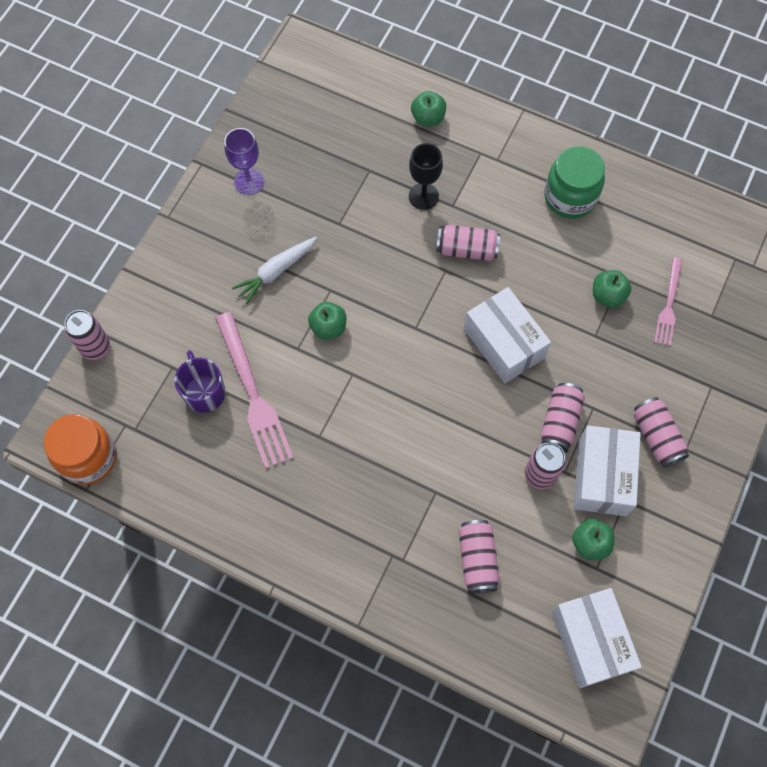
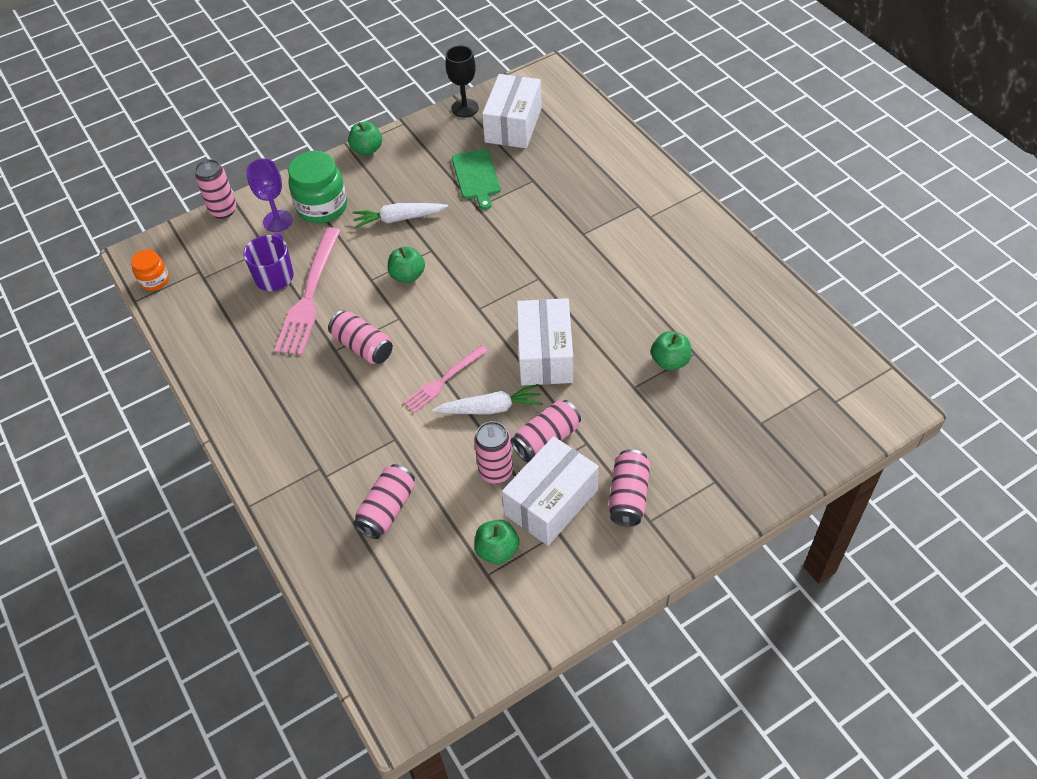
camera: 35 degrees right, 15 degrees down
(88, 458) = (154, 280): orange jar -> orange jar, size x0.56
(249, 182) = (429, 149): purple goblet -> purple goblet (278, 221)
(315, 191) = (476, 176): none -> green cutting board
(423, 196) = (563, 217): black goblet -> black goblet (465, 108)
(428, 118) = (612, 163): green apple -> green apple (367, 149)
(466, 249) = (569, 270): pink can -> pink can (363, 346)
(494, 419) = (490, 408): none -> white carrot
(570, 197) = (694, 271): green jar -> green jar (322, 207)
(590, 641) = (433, 631): white box -> white box (513, 125)
(668, 305) = (723, 395): pink fork -> pink fork (444, 380)

